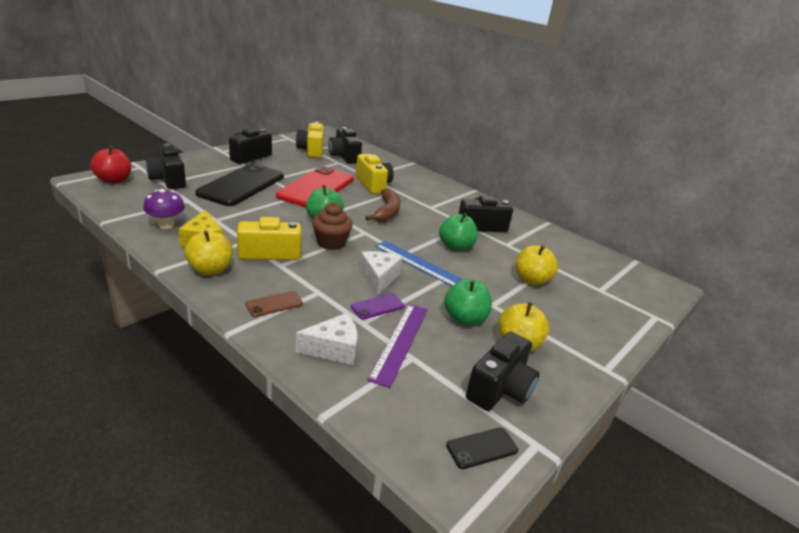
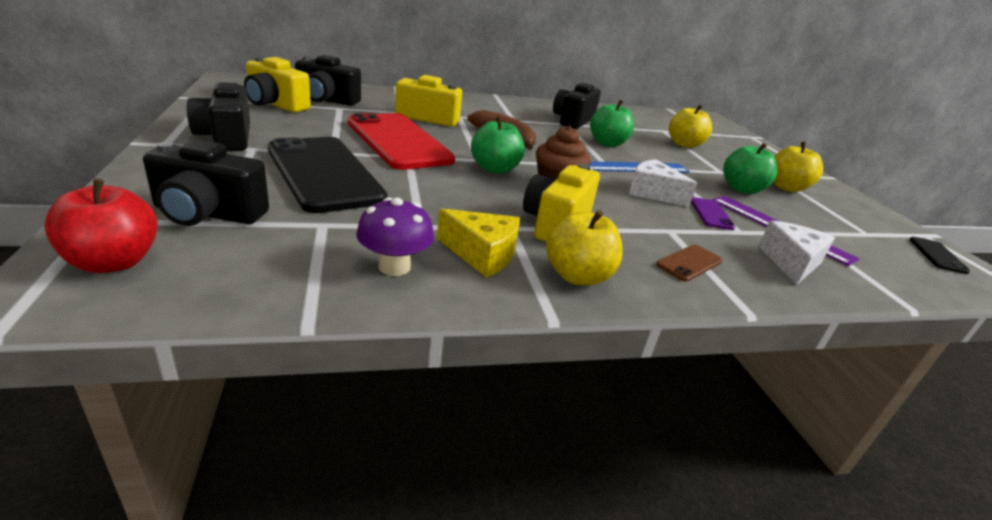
camera: 55 degrees left, 0 degrees up
(274, 304) = (689, 263): brown phone -> brown phone turned 45 degrees clockwise
(500, 389) = (852, 218): black camera -> none

